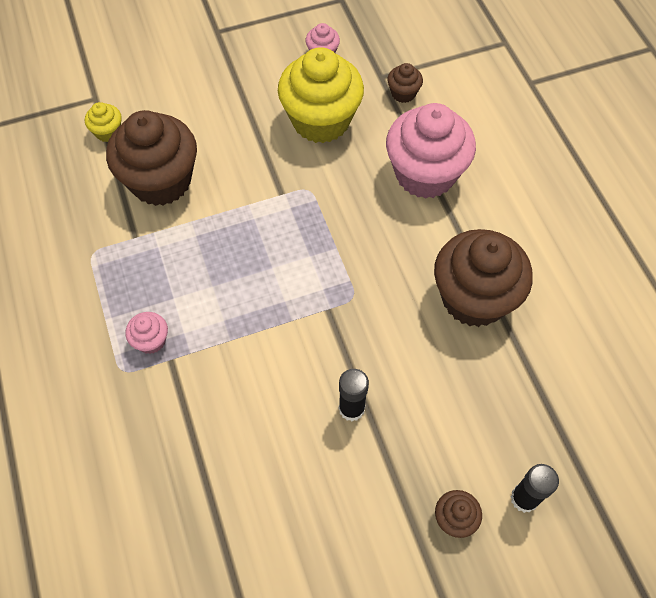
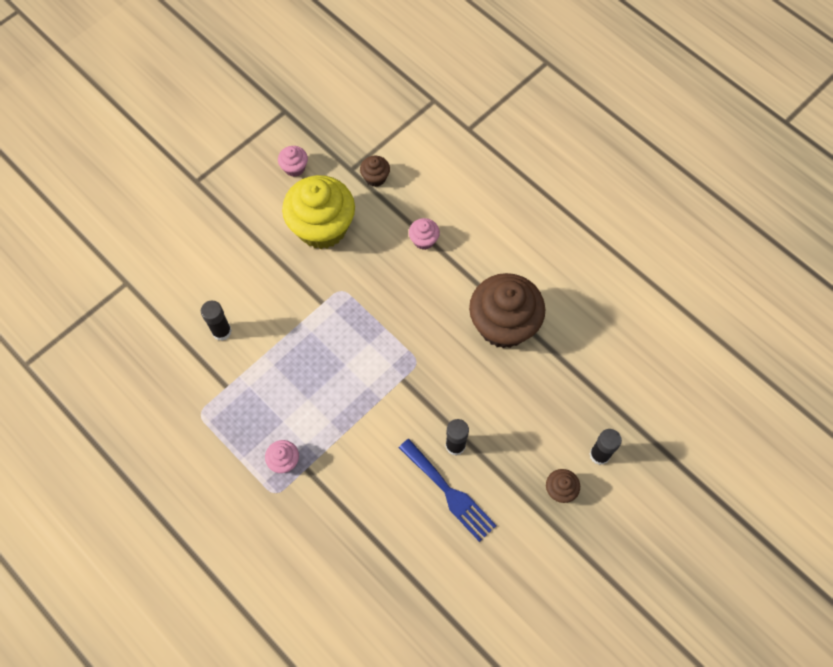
camera: 25 degrees left, 5 degrees up
(108, 132) = (155, 308): yellow cupcake -> none
(161, 181) = (221, 331): brown cupcake -> black glue stick
(317, 460) = (449, 493): none -> blue fork
(425, 174) = (424, 240): pink cupcake -> pink cupcake, size x0.43

